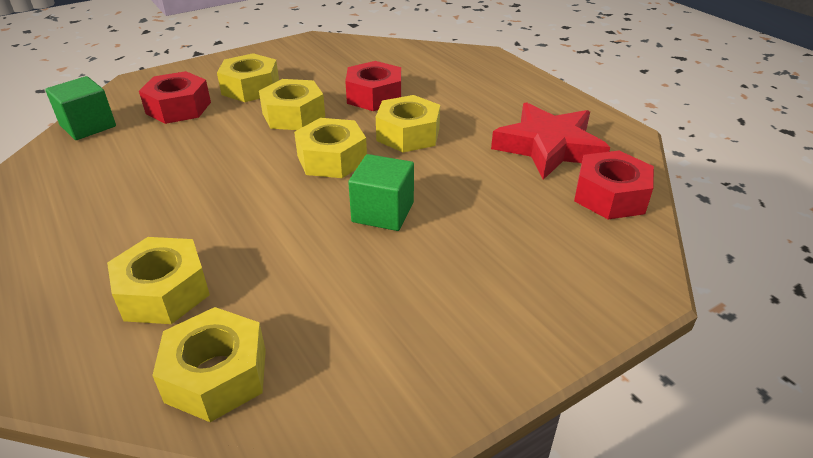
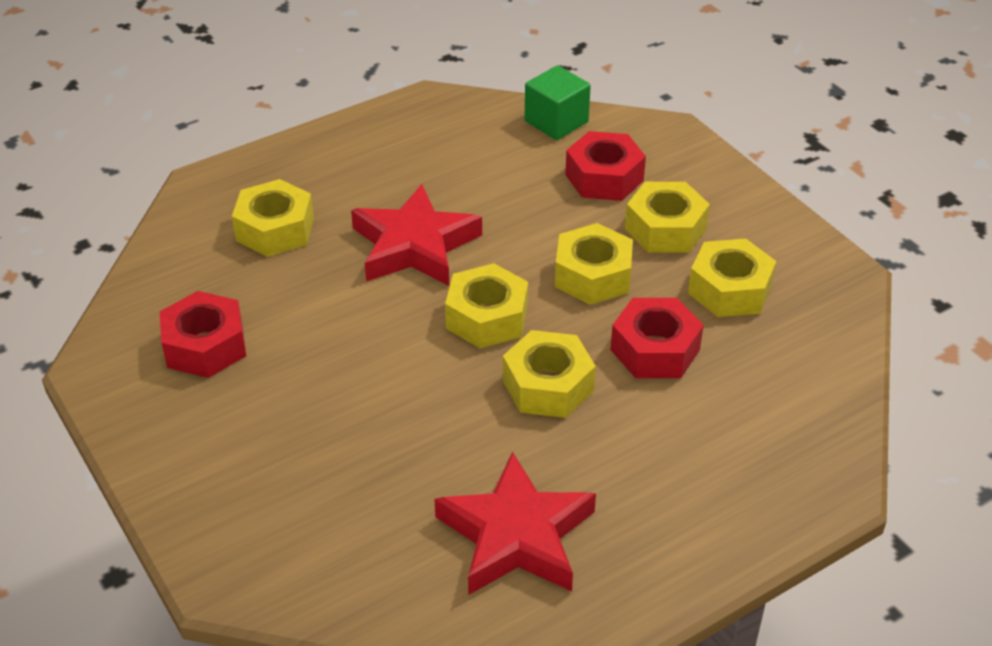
camera: 90 degrees right, 5 degrees up
(216, 375) = (176, 275): yellow nut -> yellow nut (730, 289)
(228, 196) = (415, 246): none -> red star
(383, 212) = (377, 364): green cube -> none
(610, 196) = (393, 584): red nut -> red nut (205, 346)

